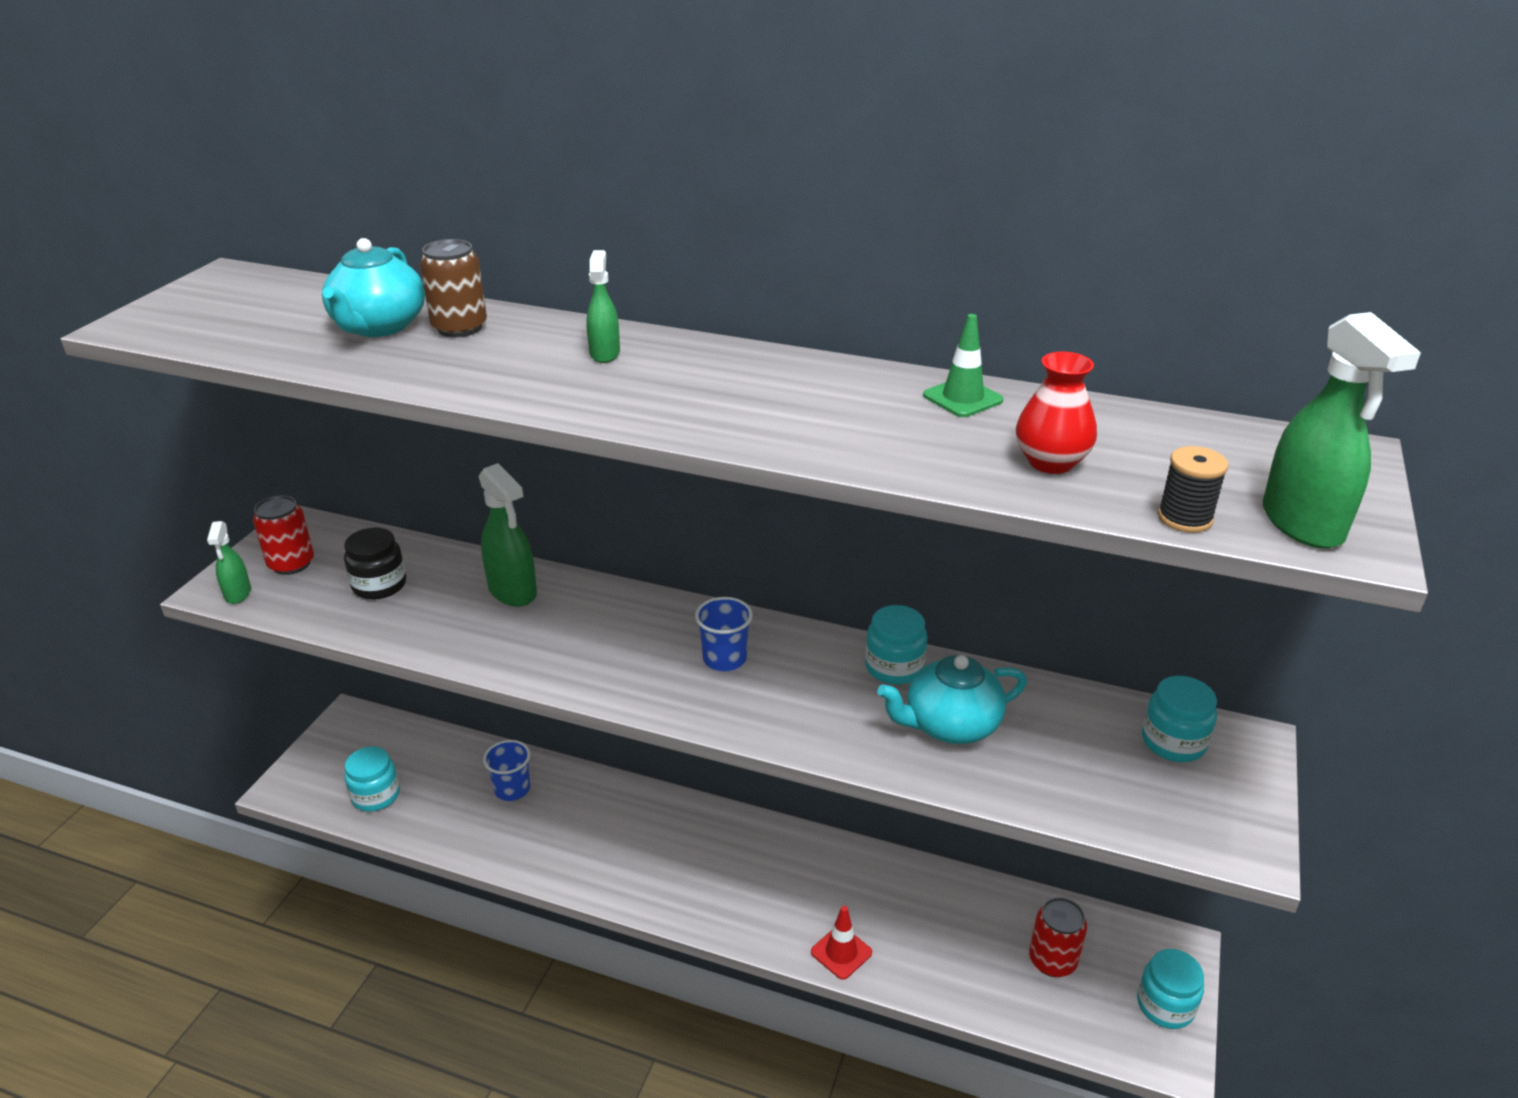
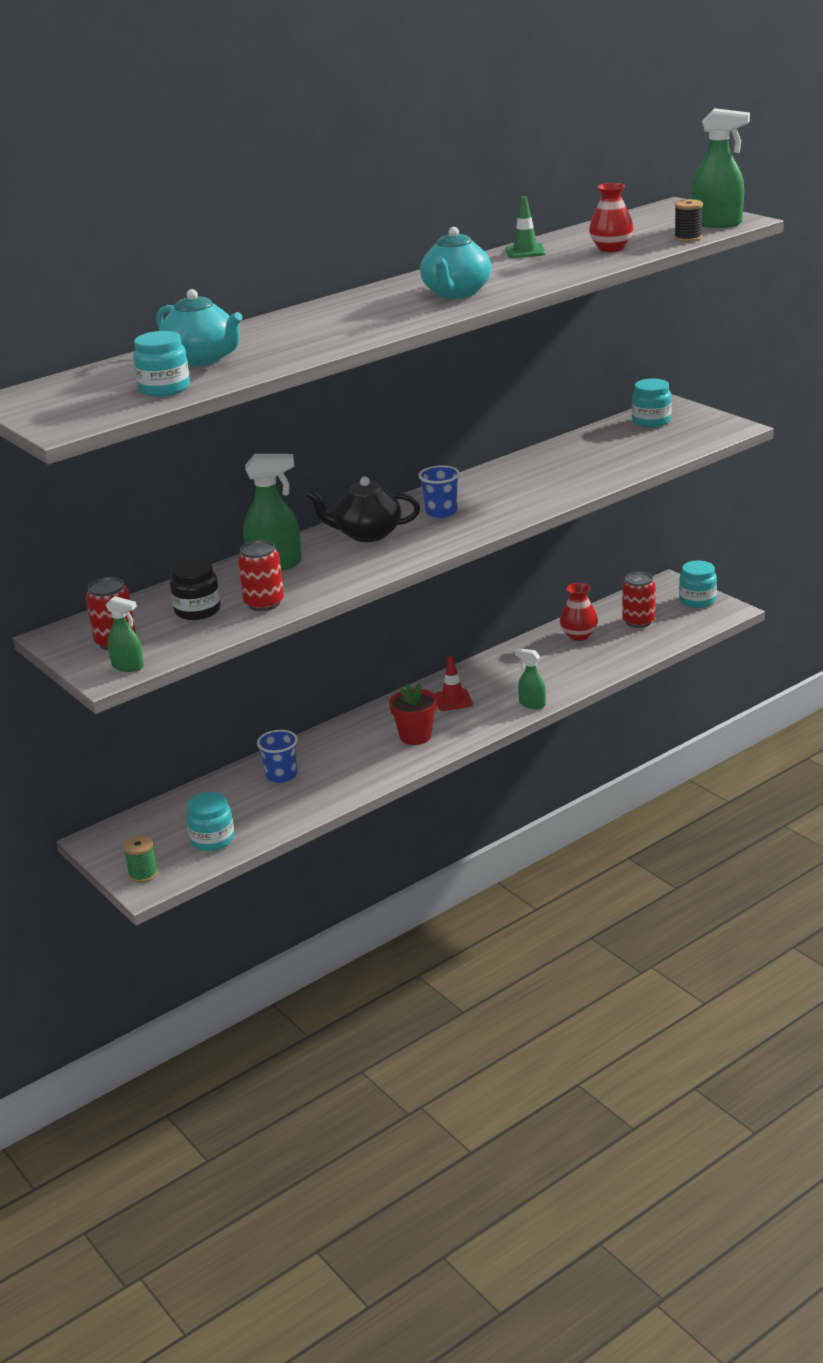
camera: 55 degrees left, 5 degrees down
(301, 776) = (143, 874): none -> green spool
(413, 622) = (264, 603): none -> red can
(460, 328) = (243, 340): brown can -> none
(605, 353) = (346, 311): green spray bottle -> green spray bottle (532, 704)
(627, 625) = (367, 534): none -> black teapot
(642, 861) = (415, 736): none -> red flower pot
(841, 952) = (565, 684): red traffic cone -> red traffic cone (453, 700)
(894, 667) = (510, 469): turquoise jar -> turquoise jar (164, 389)
(950, 725) = (575, 467): turquoise teapot -> turquoise teapot (456, 293)
(967, 911) = (579, 635): none -> red vase

